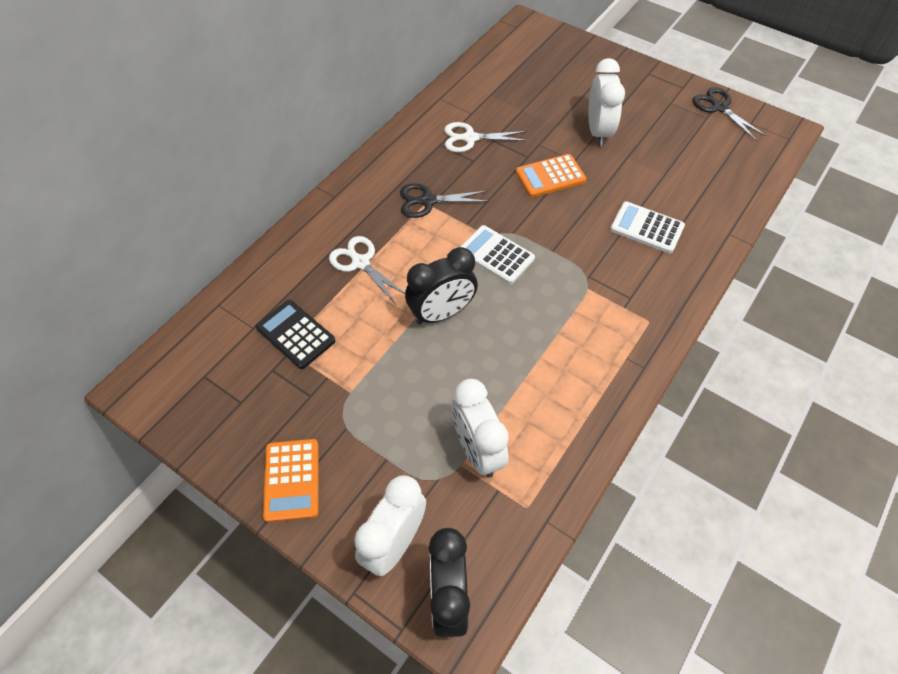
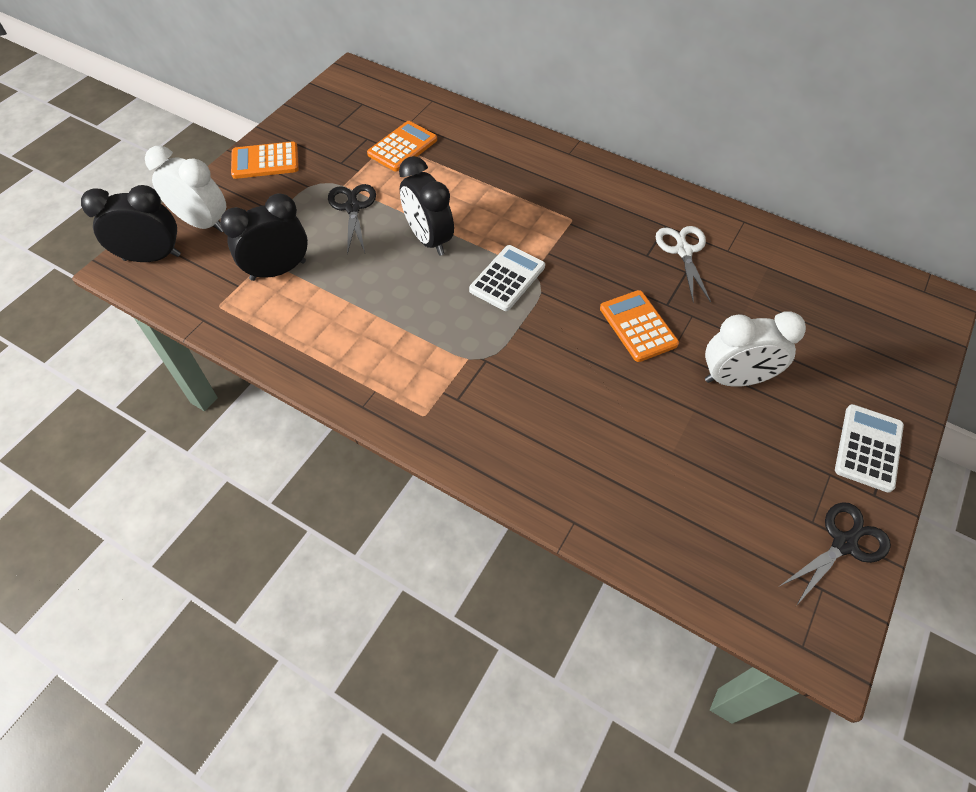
camera: 85 degrees right, 0 degrees up
(295, 334) = (402, 147): black calculator -> orange calculator
(360, 263) = (486, 179): white scissors -> none
(428, 201) = (576, 221): black scissors -> black scissors (353, 208)
(477, 450) = (278, 270): white clock -> black clock
(646, 228) = (569, 424): white calculator -> white calculator (868, 448)

